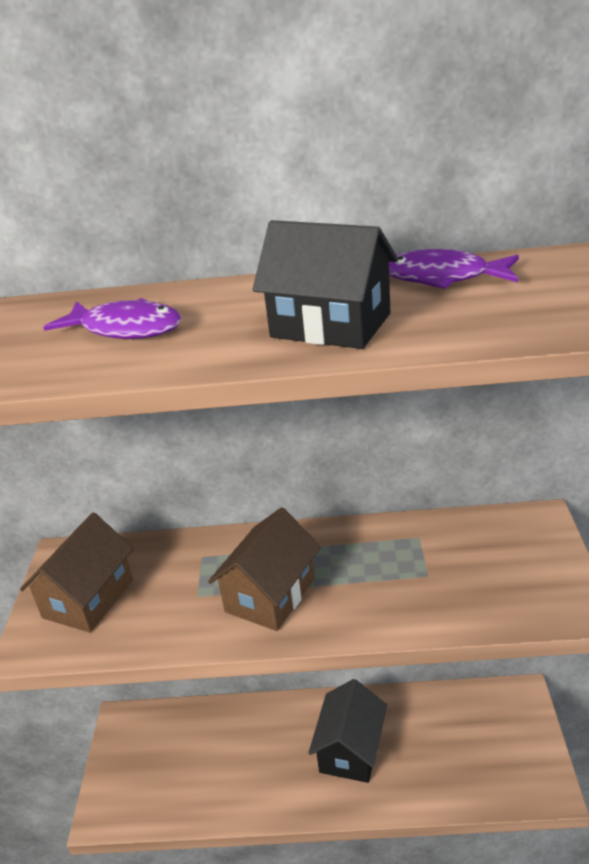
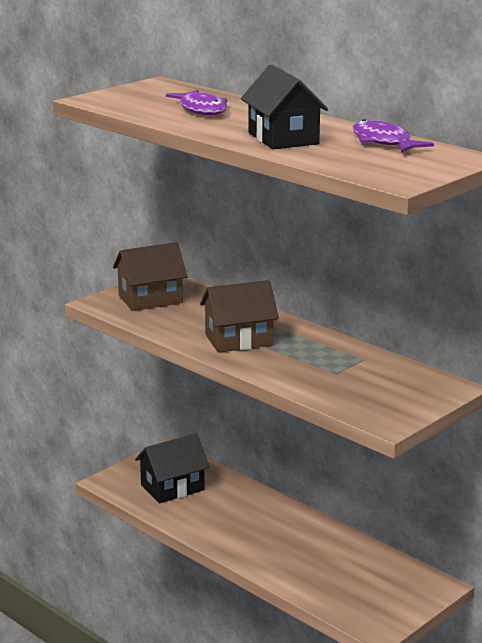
camera: 40 degrees right, 10 degrees down
(350, 749) = (282, 540): black house -> black house (172, 488)

